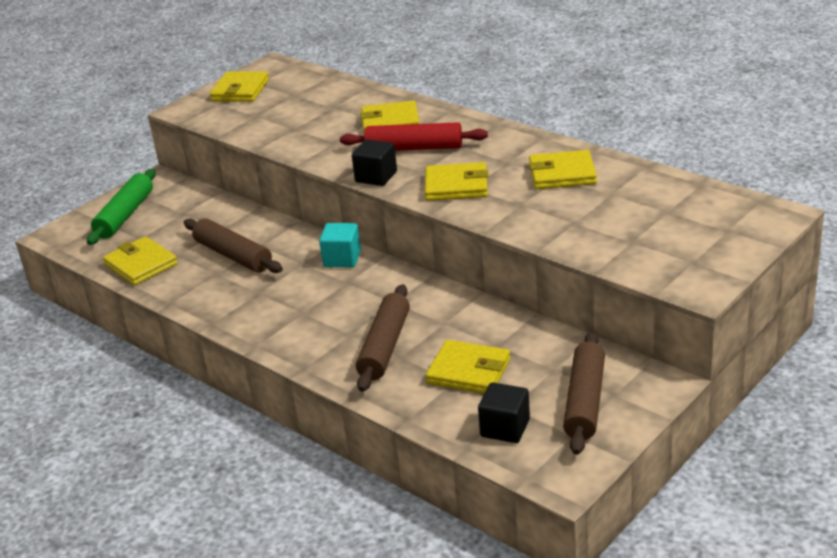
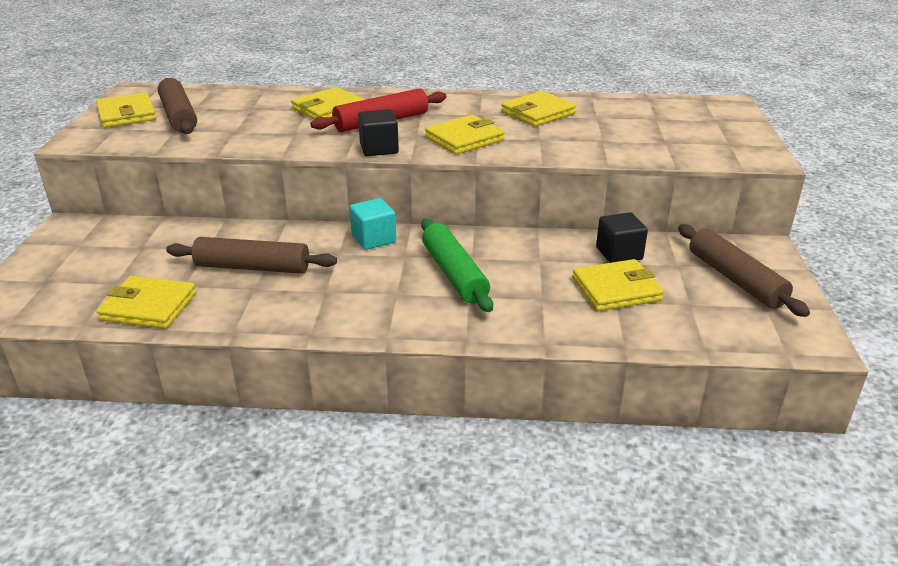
camera: 40 degrees left, 0 degrees up
(125, 215) = (67, 267): green rolling pin -> green rolling pin (454, 274)
(385, 347) = (516, 295): brown rolling pin -> brown rolling pin (179, 116)
(505, 428) = (711, 321): black cube -> black cube (619, 253)

